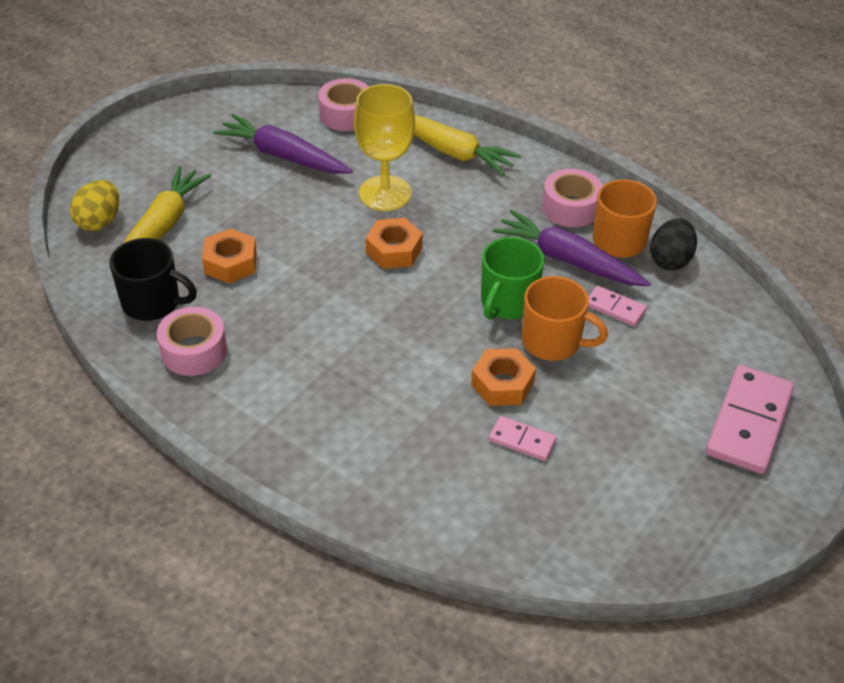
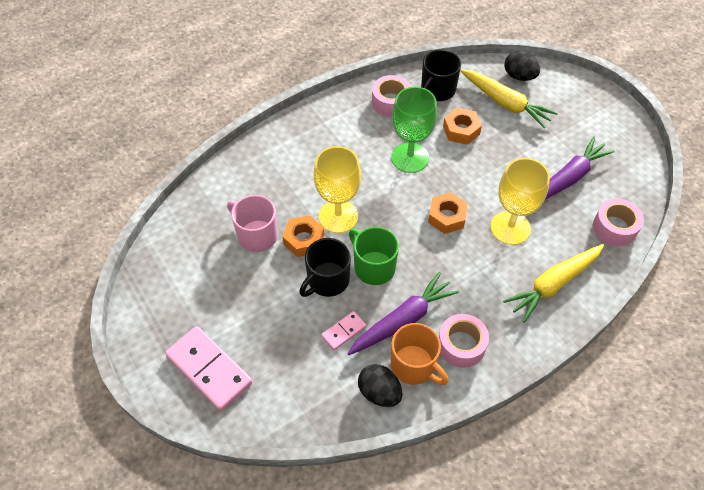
camera: 110 degrees right, 10 degrees up
(99, 221) = (519, 76): yellow egg -> black egg
(304, 306) = (410, 158): none -> green goblet
(444, 357) = (338, 216): none -> yellow goblet
(522, 440) = (256, 235): pink domino -> pink mug
(553, 342) = (327, 280): orange mug -> black mug

